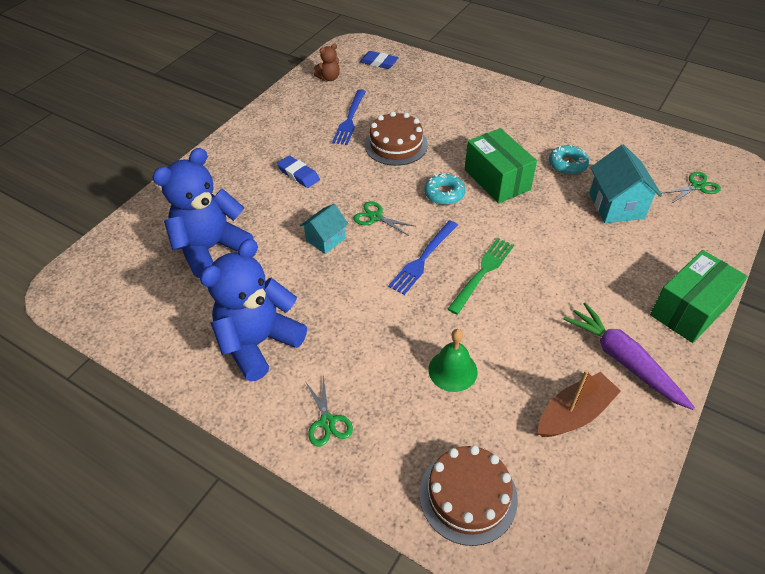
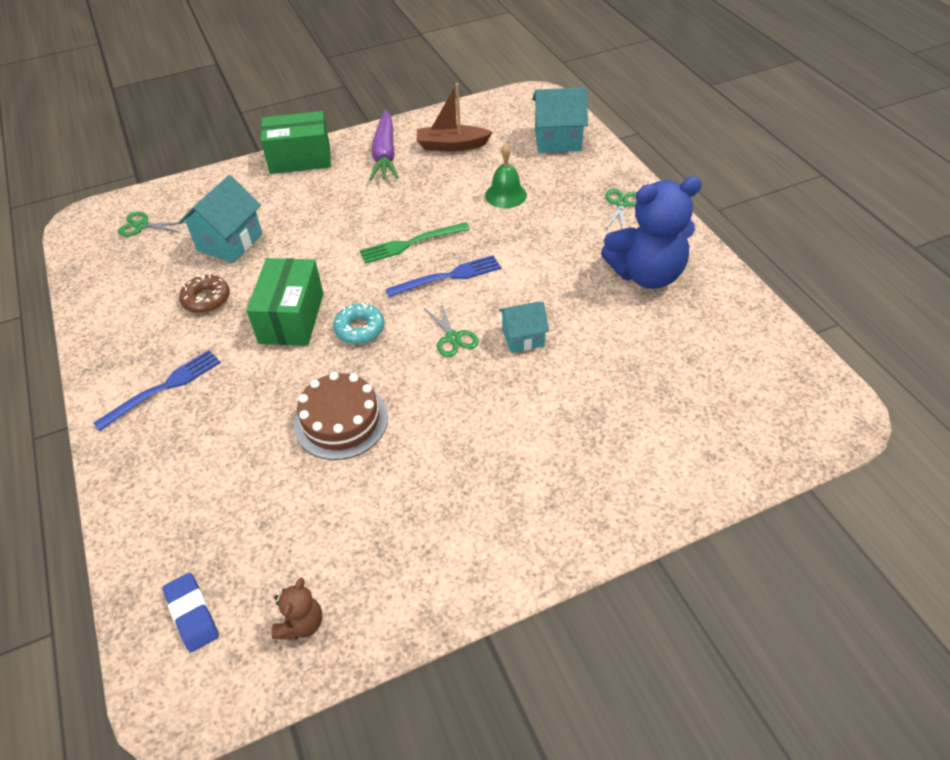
camera: 145 degrees left, 0 degrees up
(211, 248) = (653, 386): blue teddy bear -> none
(298, 174) = (493, 439): blue eraser -> none
(329, 78) = (301, 623): brown teddy bear -> brown teddy bear turned 105 degrees clockwise
(350, 120) = (355, 500): blue fork -> blue fork (164, 387)
(468, 496) = (558, 140): brown cake -> turquoise house
(567, 164) = (206, 299): turquoise donut -> brown donut

